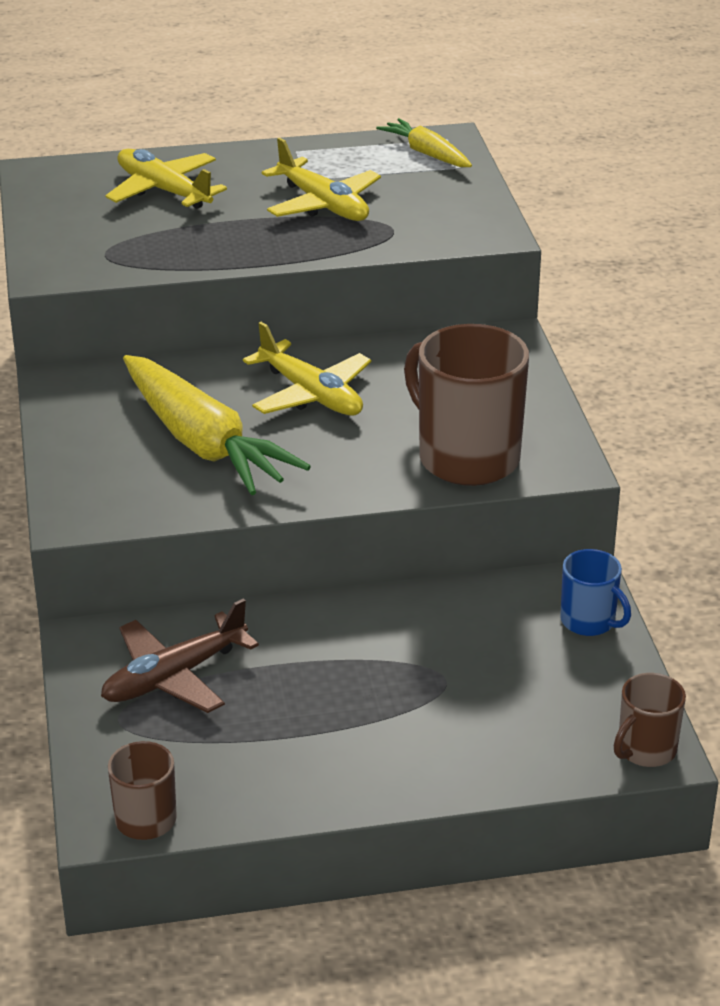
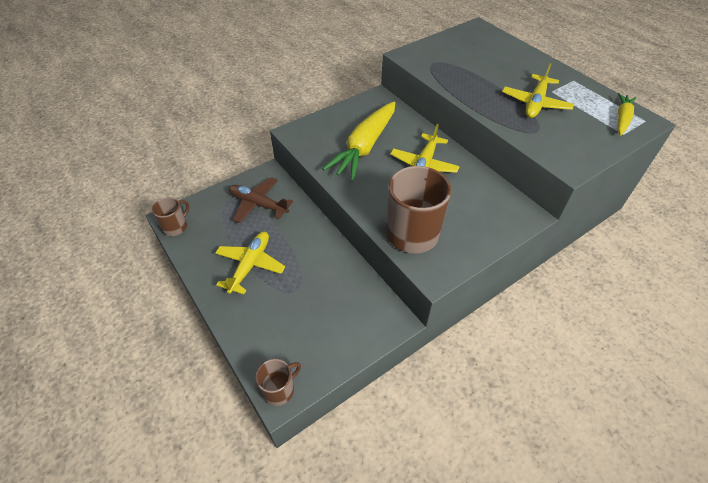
camera: 65 degrees right, 15 degrees up
(163, 190) = (497, 59): yellow plane -> yellow plane (250, 265)
(589, 621) = (366, 333): blue mug -> none
(645, 750) = (279, 390): brown mug -> brown mug turned 120 degrees clockwise

